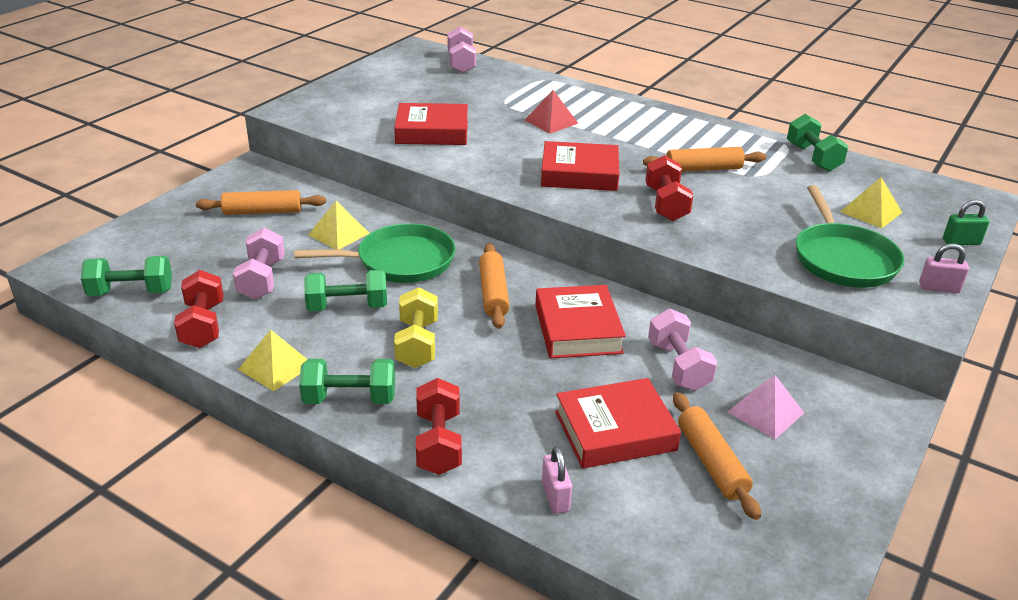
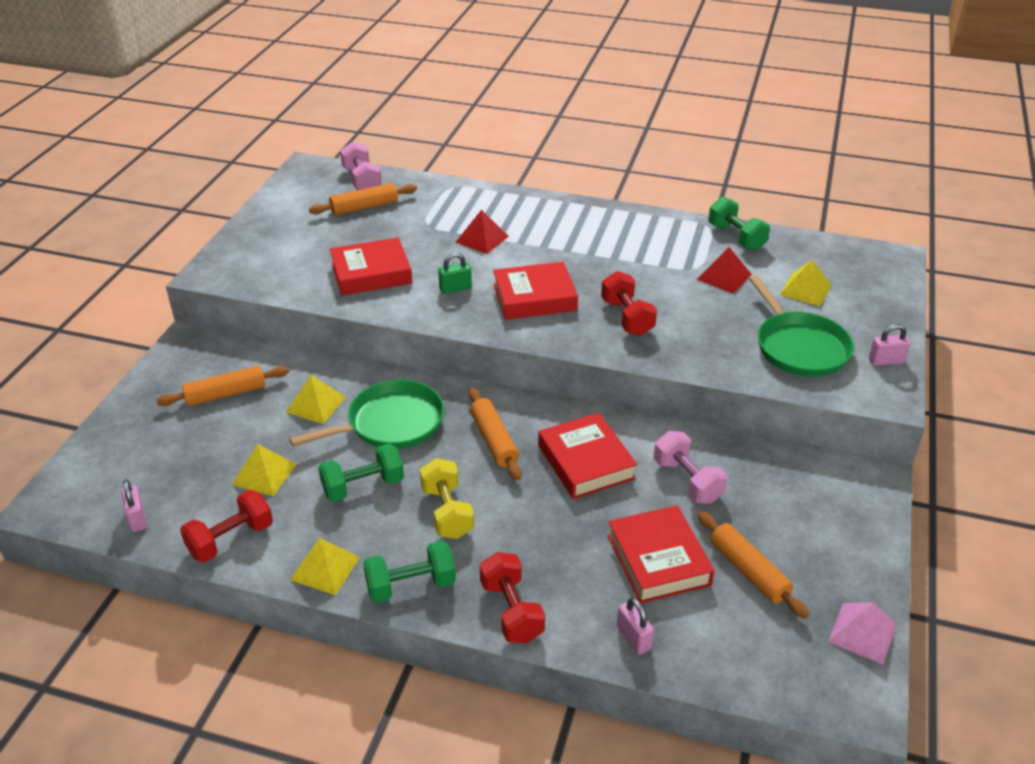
camera: 15 degrees left, 5 degrees up
(131, 292) = (137, 519): green dumbbell -> pink padlock
(203, 325) = (231, 539): red dumbbell -> red dumbbell turned 75 degrees clockwise
(262, 279) = (264, 474): pink dumbbell -> yellow pyramid
(615, 431) = (658, 560): red book -> red book turned 75 degrees counterclockwise
(703, 169) = (644, 269): orange rolling pin -> orange rolling pin (364, 207)
(765, 412) = (775, 510): pink pyramid -> pink pyramid (862, 633)
(785, 187) = (724, 277): none -> red pyramid
(961, 242) = (889, 308): green padlock -> green padlock (455, 288)

